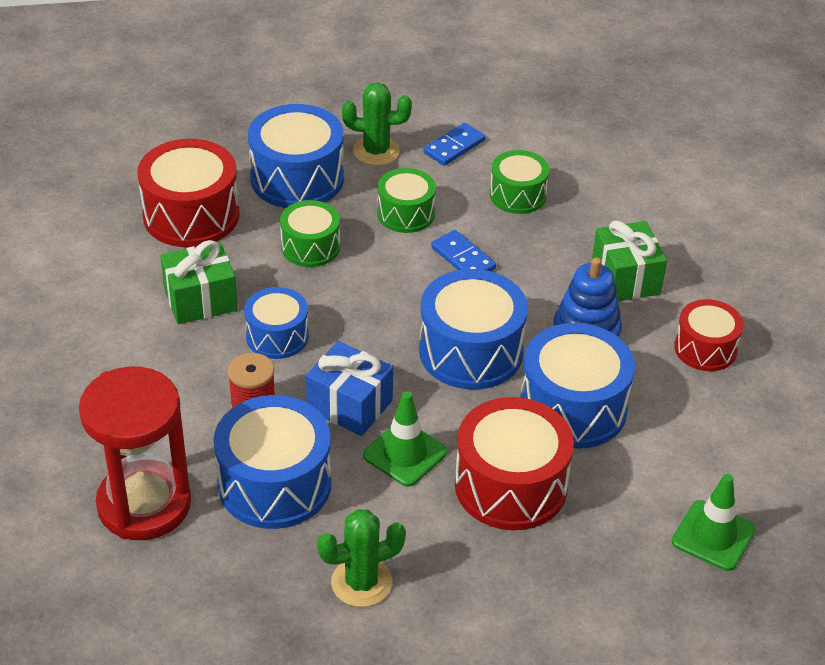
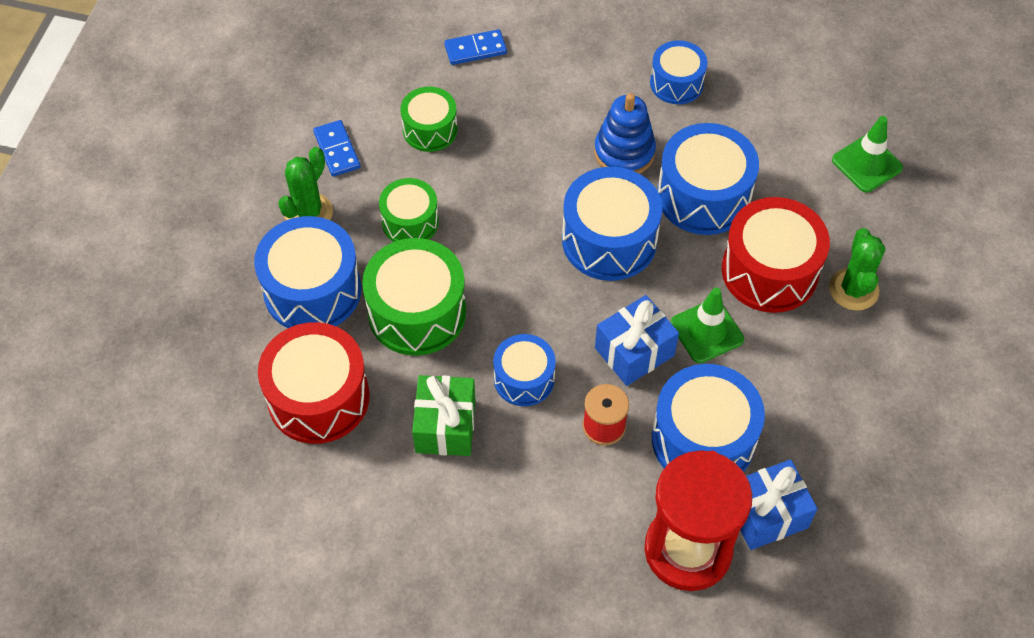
camera: 65 degrees left, 15 degrees up
(210, 557) = (766, 514): none -> blue gift
(310, 247) = (417, 312): green drum -> green drum, size x1.66
(361, 582) = (832, 411): green cactus -> green cactus (853, 289)
(463, 258) = (491, 201): blue domino -> blue domino (475, 49)
(625, 278) = (573, 99): green gift -> none
(705, 348) = (676, 83): red drum -> blue drum

